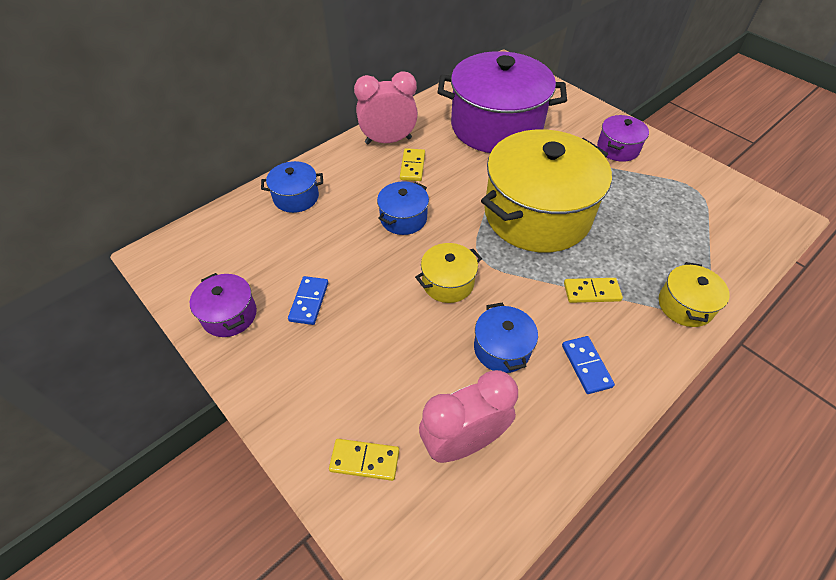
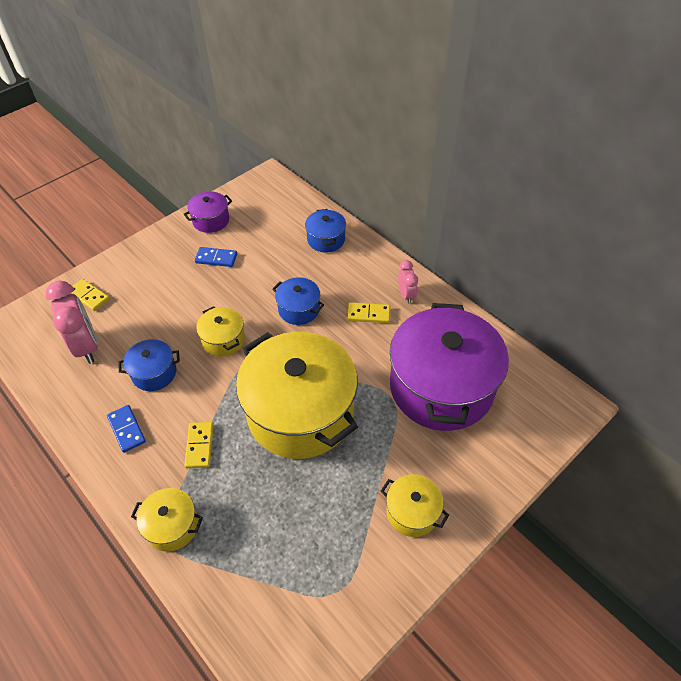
camera: 90 degrees right, 0 degrees up
(364, 460) = (89, 296): yellow domino -> yellow domino turned 60 degrees counterclockwise
(388, 141) = (406, 295): pink clock -> pink clock, size x0.54
(586, 366) = (126, 429): blue domino -> blue domino turned 75 degrees clockwise
(618, 148) = (412, 512): purple pot -> yellow pot

